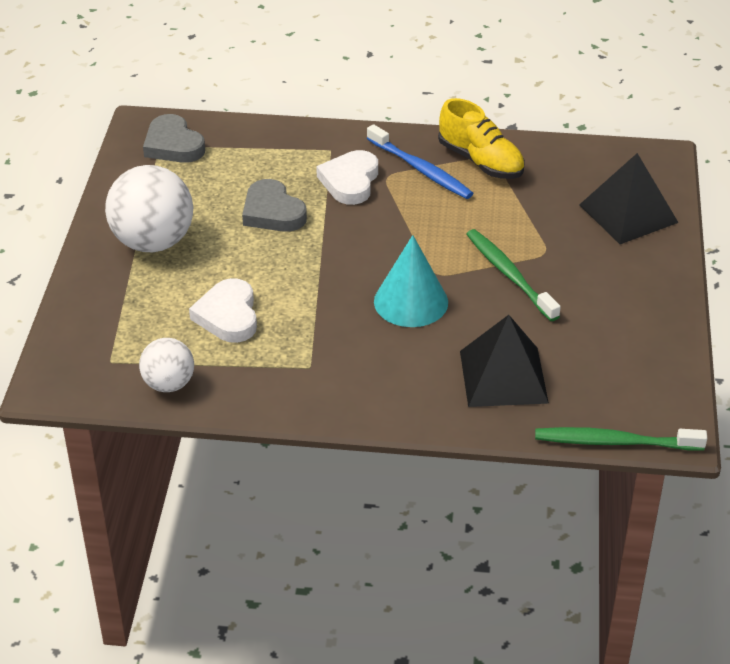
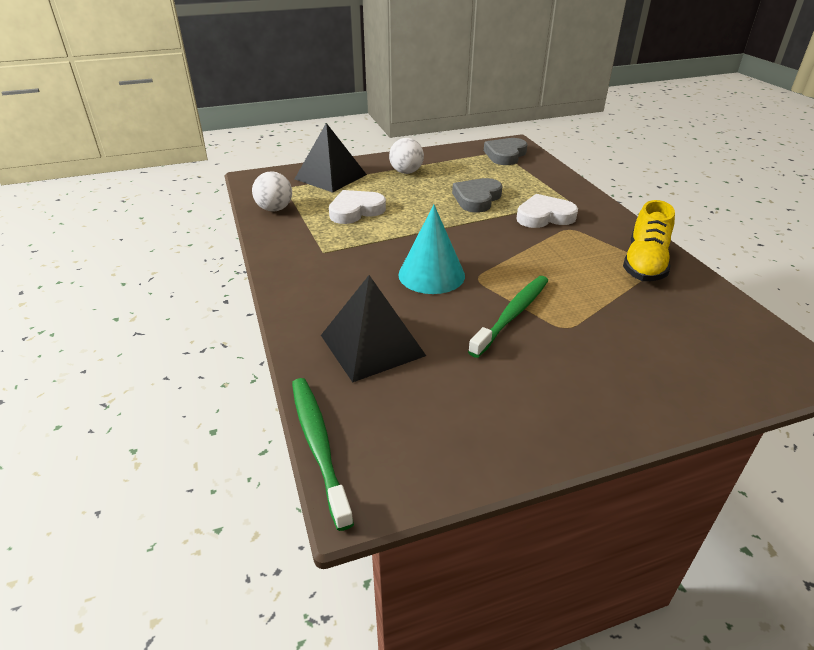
camera: 65 degrees right, 5 degrees down
(153, 242) = (406, 172): white ball -> white ball, size x0.57
(421, 170) = (596, 240): blue toothbrush -> none
(628, 213) = (685, 366): black pyramid -> black pyramid (330, 176)

